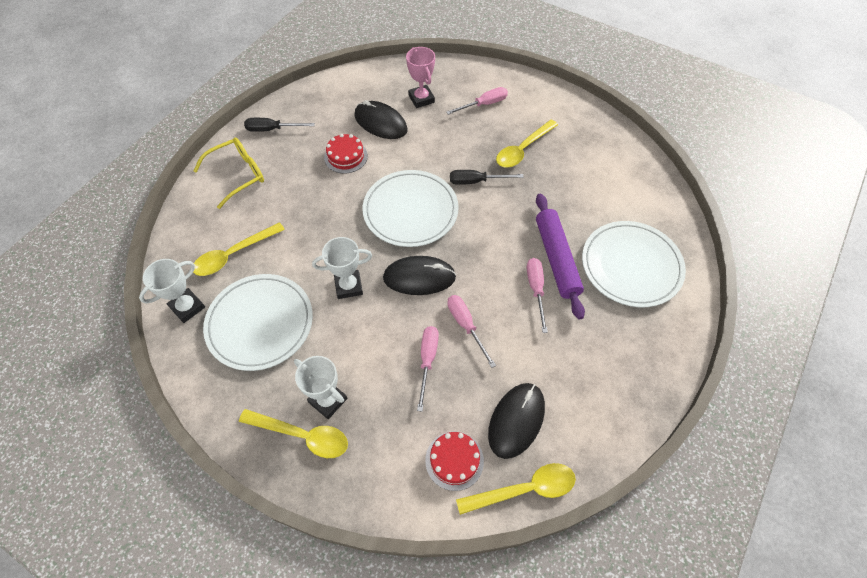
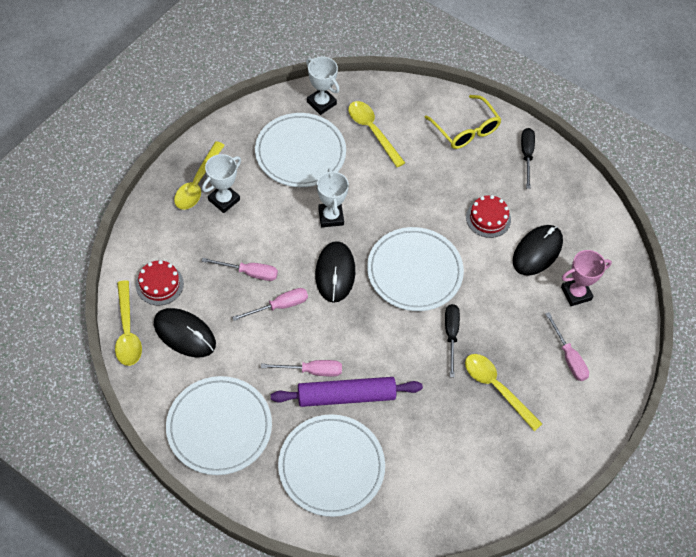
camera: 90 degrees right, 0 degrees up
(618, 369) = (219, 427): none -> white plate

